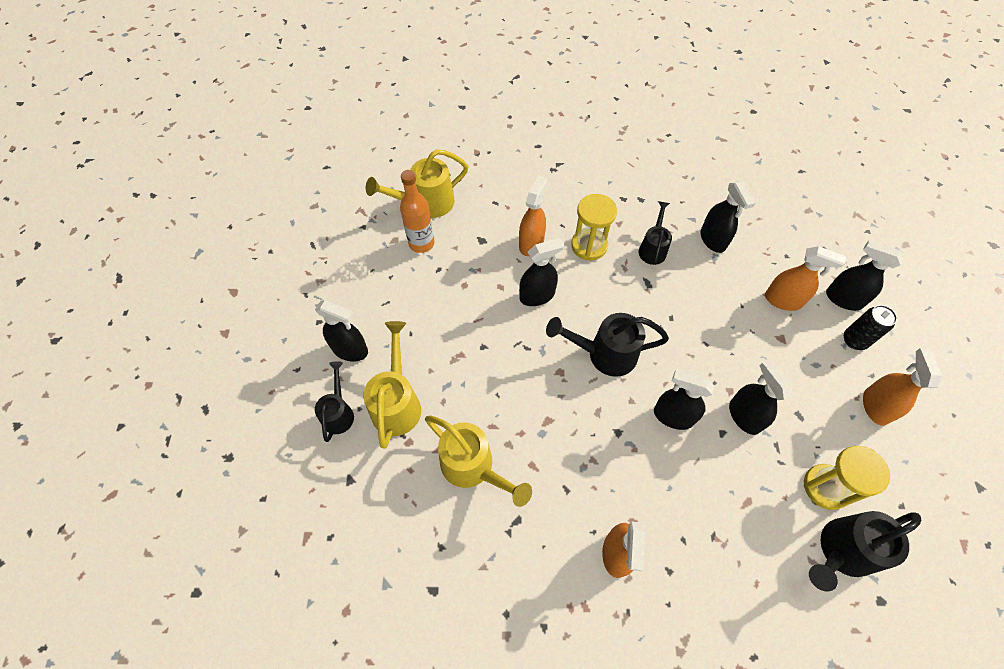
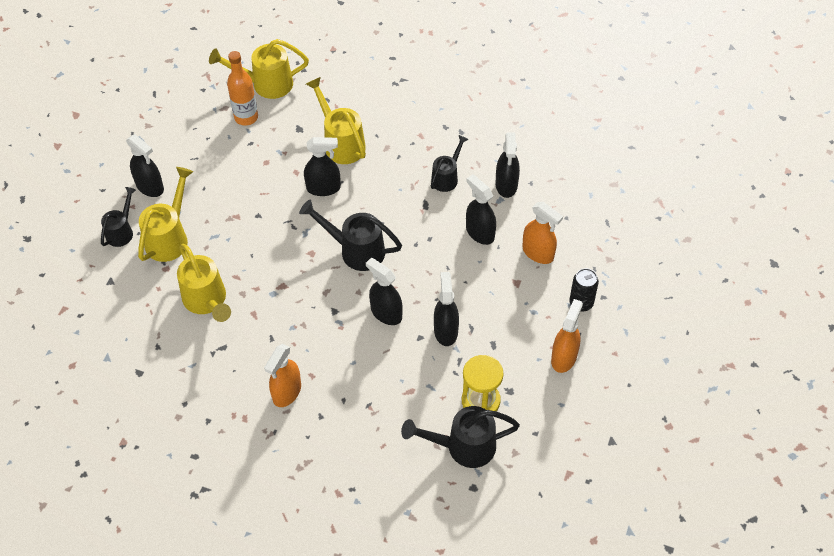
camera: 20 degrees right, 5 degrees down
(531, 243) = (341, 143): orange spray bottle -> yellow watering can
(589, 246) = (391, 159): yellow hourglass -> none
(843, 299) = (594, 267): black spray bottle -> black spray bottle (480, 233)

